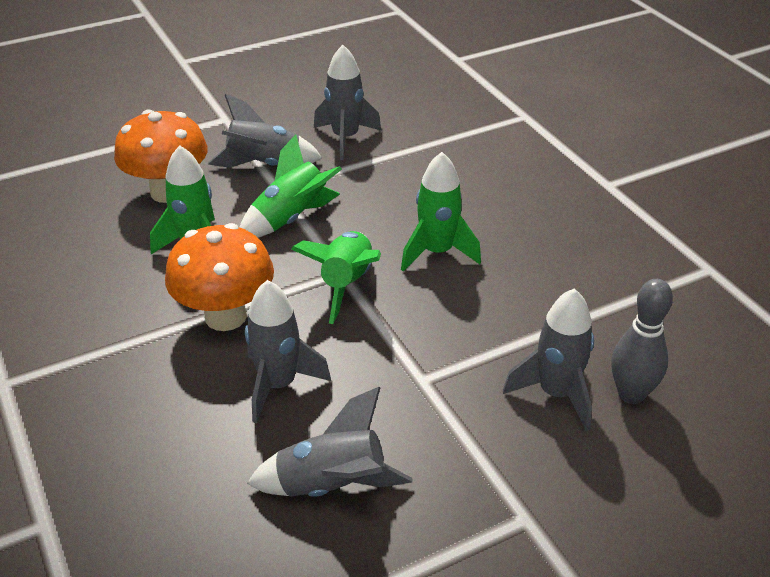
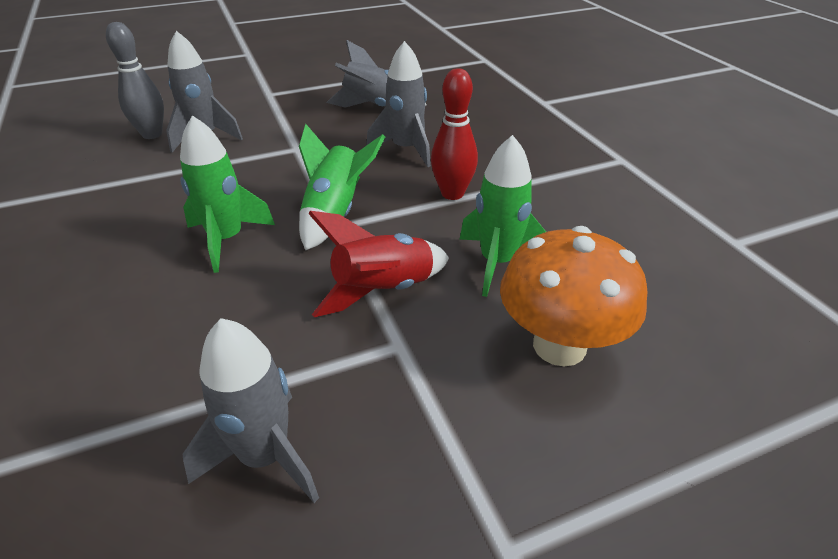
camera: 175 degrees left, 0 degrees up
(225, 316) = (452, 194): orange mushroom -> red bowling pin
(264, 165) = (418, 394): grey rocket -> none
(291, 219) = (383, 291): green rocket -> red rocket

